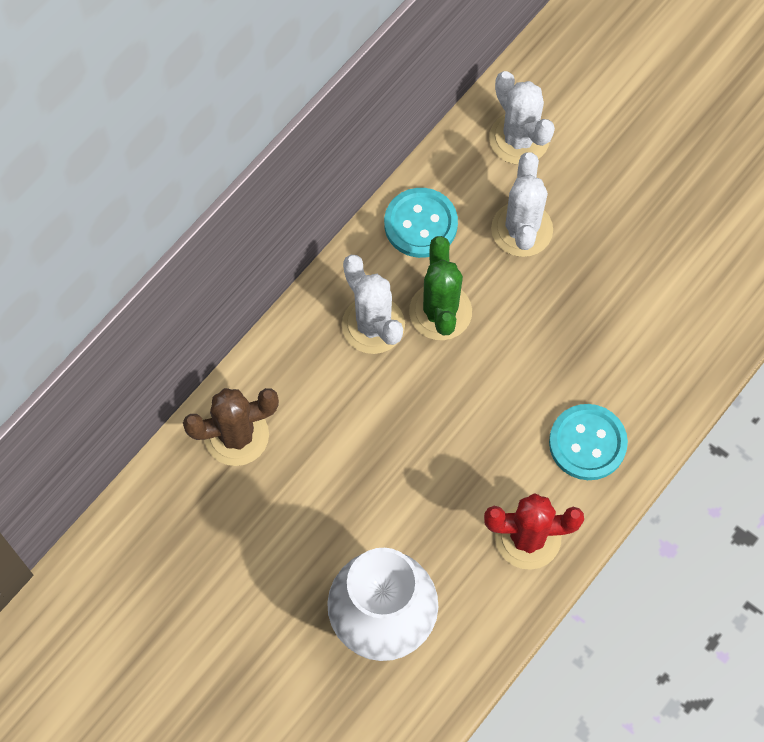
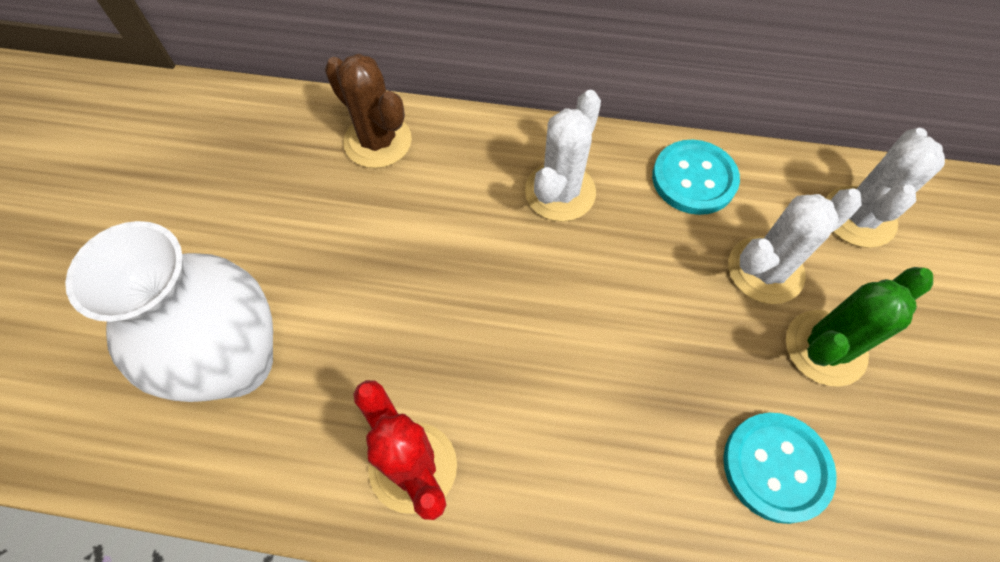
camera: 60 degrees right, 5 degrees down
(440, 312) = (616, 242): green cactus -> green cactus (825, 348)
(587, 443) = (570, 475): turquoise button -> turquoise button (776, 467)

